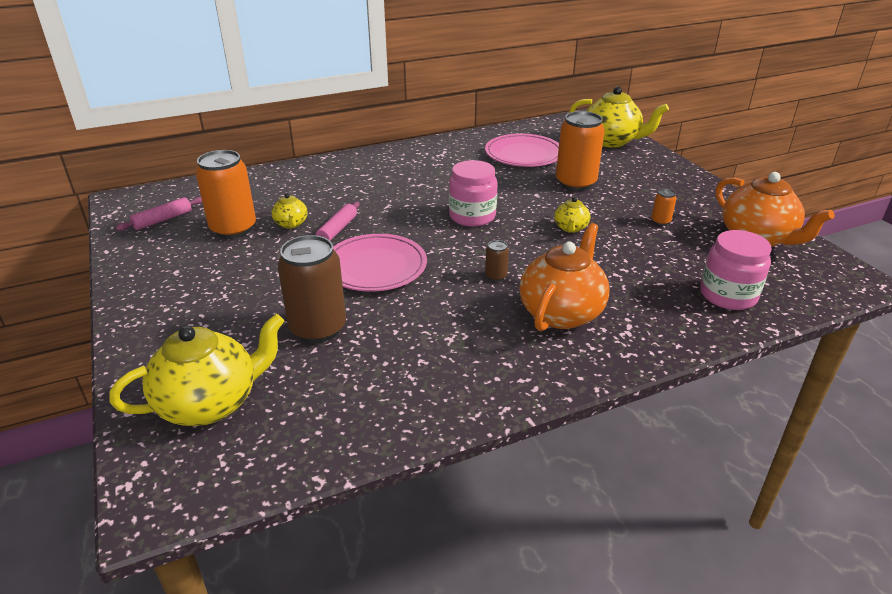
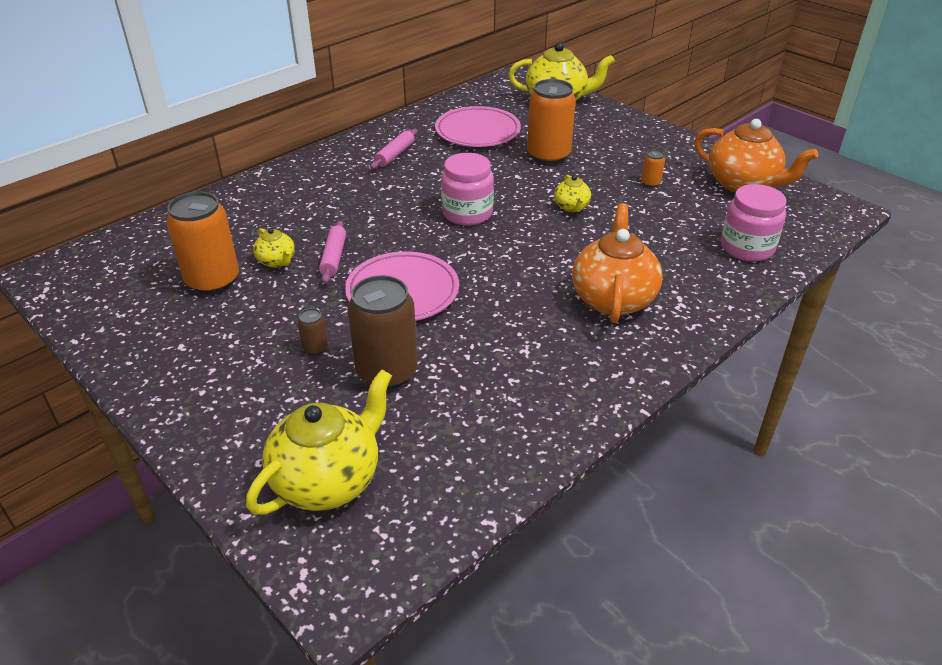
camera: 20 degrees left, 5 degrees up
(163, 220) = (117, 287): pink rolling pin -> pink rolling pin (395, 155)
(496, 276) = (530, 274): brown can -> brown can (315, 348)

